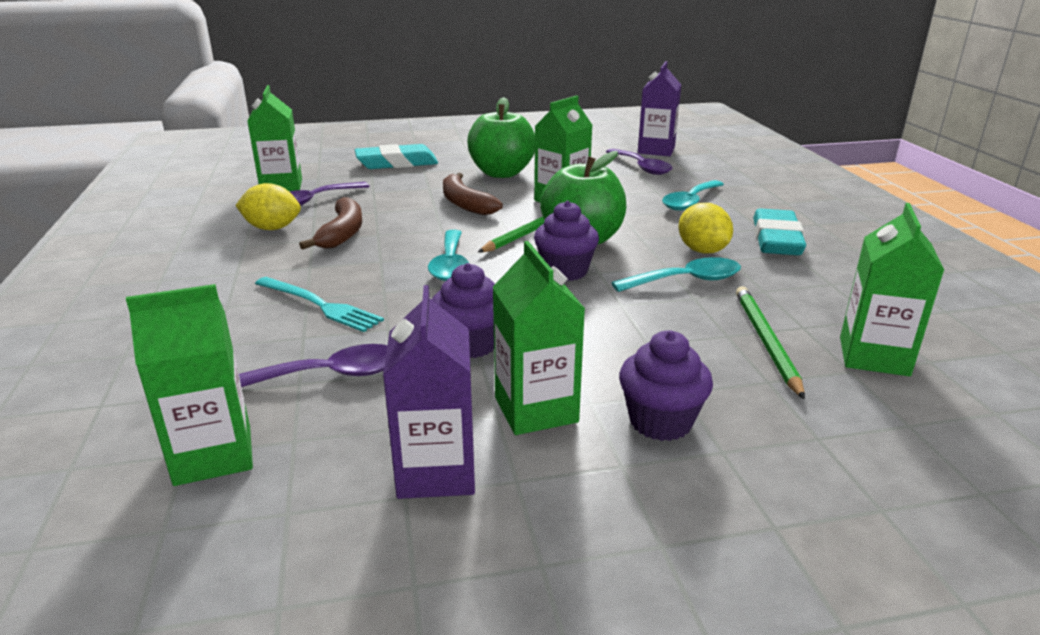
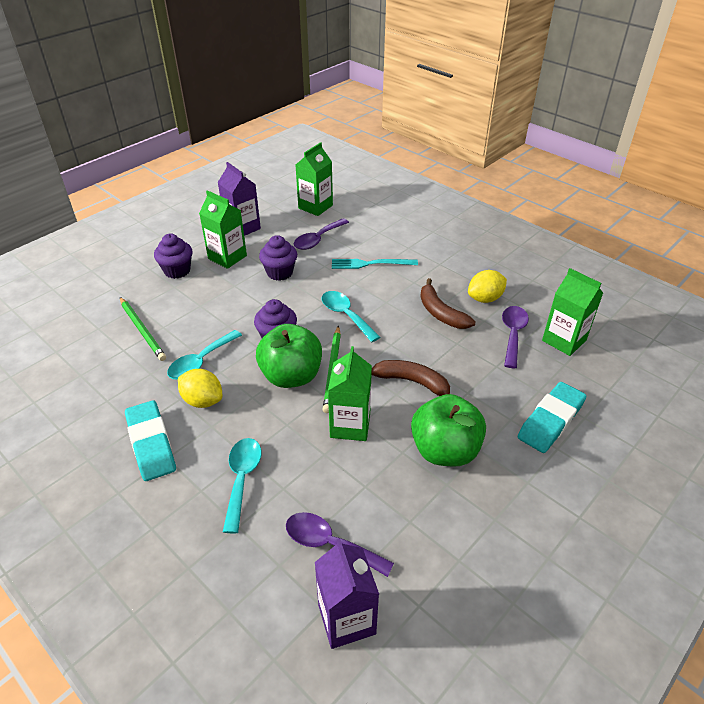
camera: 145 degrees right, 15 degrees up
(873, 356) = (85, 342): green carton -> none

